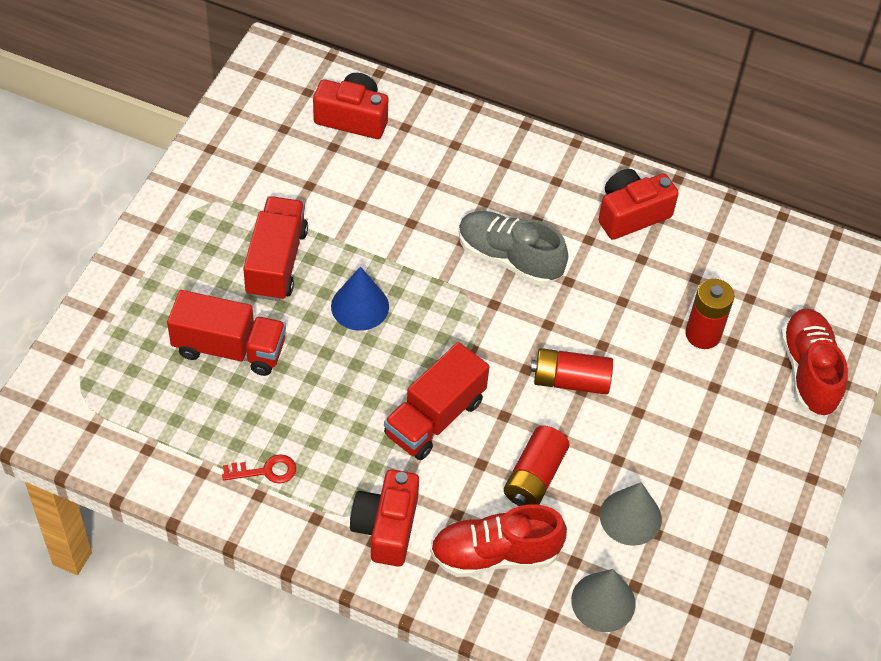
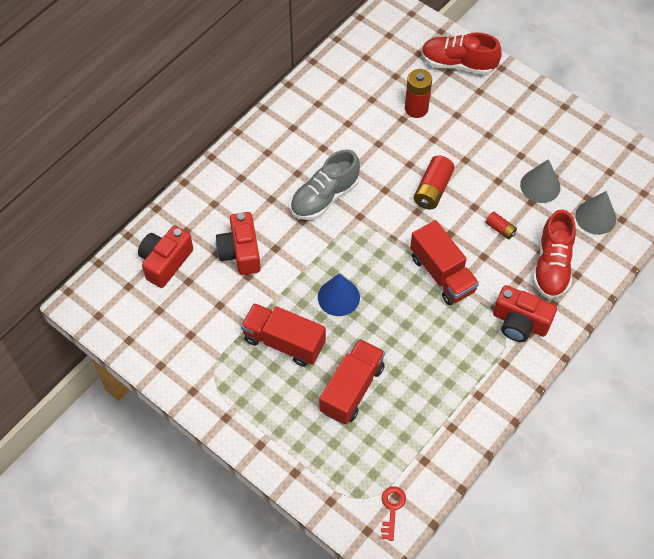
camera: 70 degrees left, 5 degrees up
(265, 471) = (460, 386): red key -> red key (392, 508)
(534, 477) = (500, 229): red battery -> red battery, size x0.57
(631, 214) = (309, 118): red camera -> red camera (240, 252)

